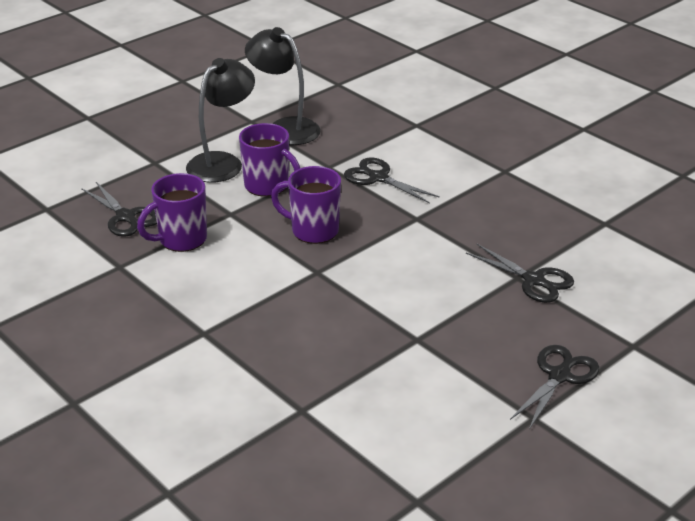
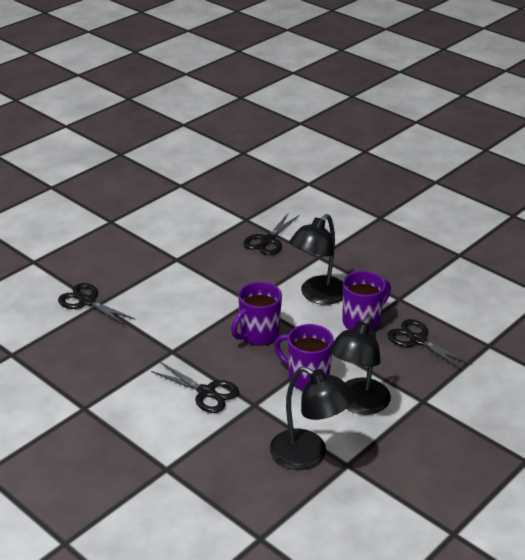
camera: 175 degrees right, 0 degrees up
(225, 274) = (318, 296): none -> black lamp
(313, 230) = (258, 335): purple mug -> purple mug turned 120 degrees clockwise
(559, 376) = (88, 242): black scissors -> black scissors (268, 240)

